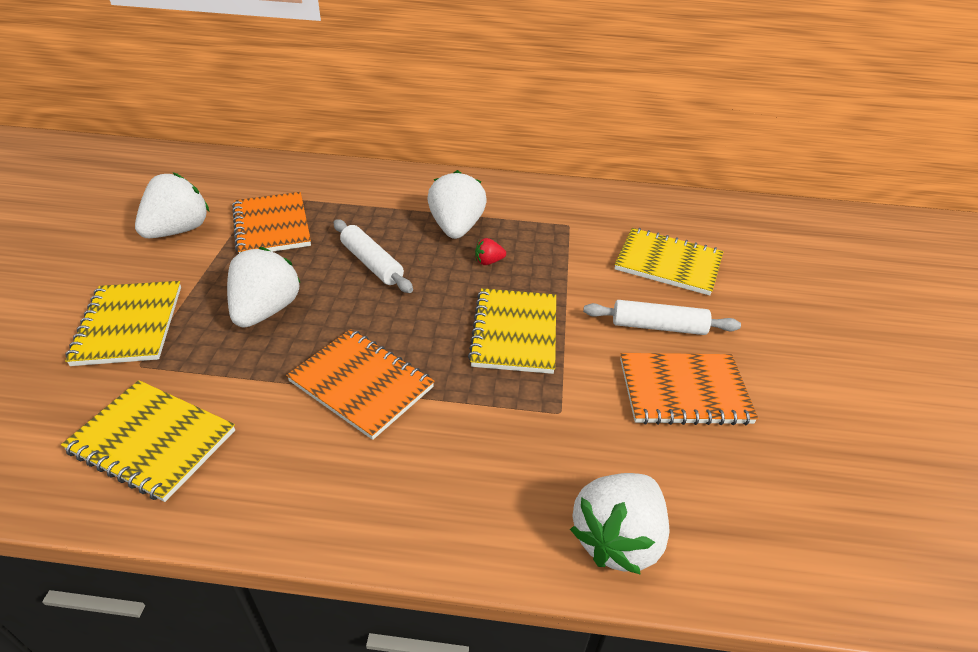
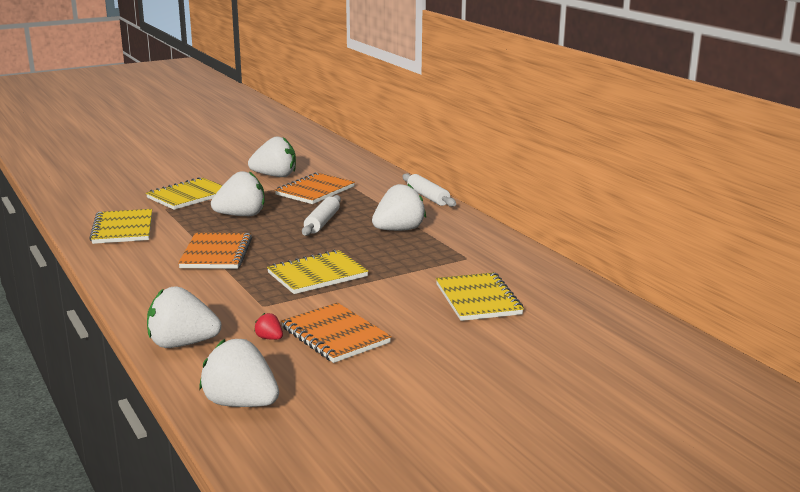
camera: 55 degrees right, 20 degrees down
(488, 262) = (378, 248): red strawberry -> red strawberry (269, 338)
(658, 326) = (393, 313): white rolling pin -> white rolling pin (428, 197)
(816, 549) = (241, 403): none -> white strawberry

